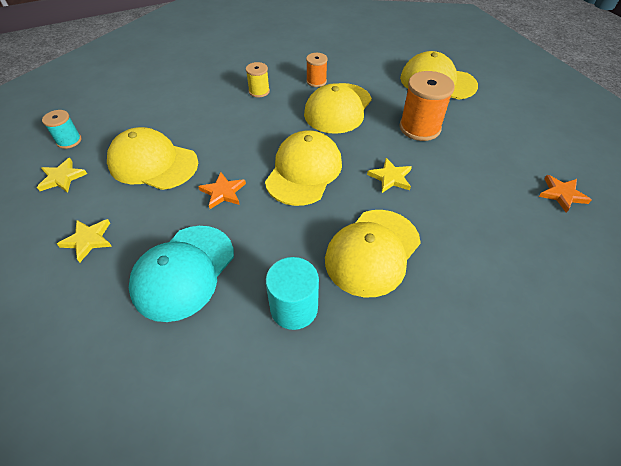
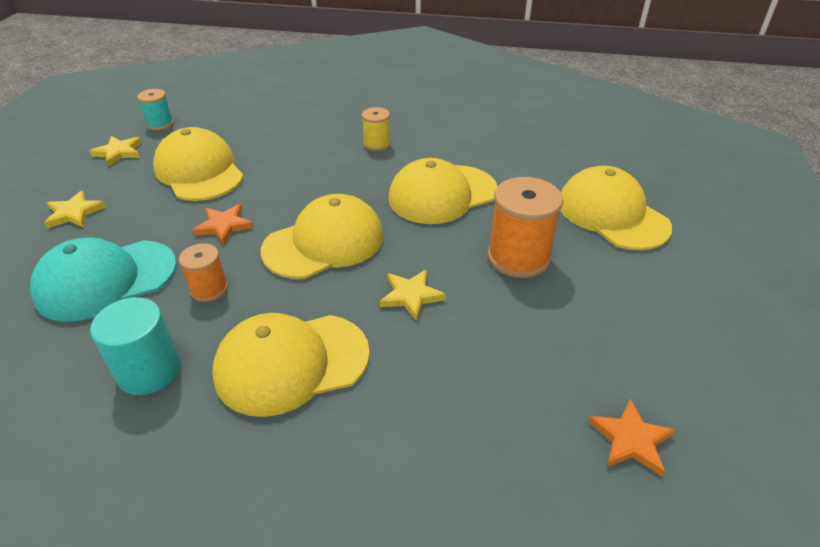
camera: 35 degrees right, 10 degrees down
(316, 81) = (452, 156): orange spool -> orange spool (209, 289)

